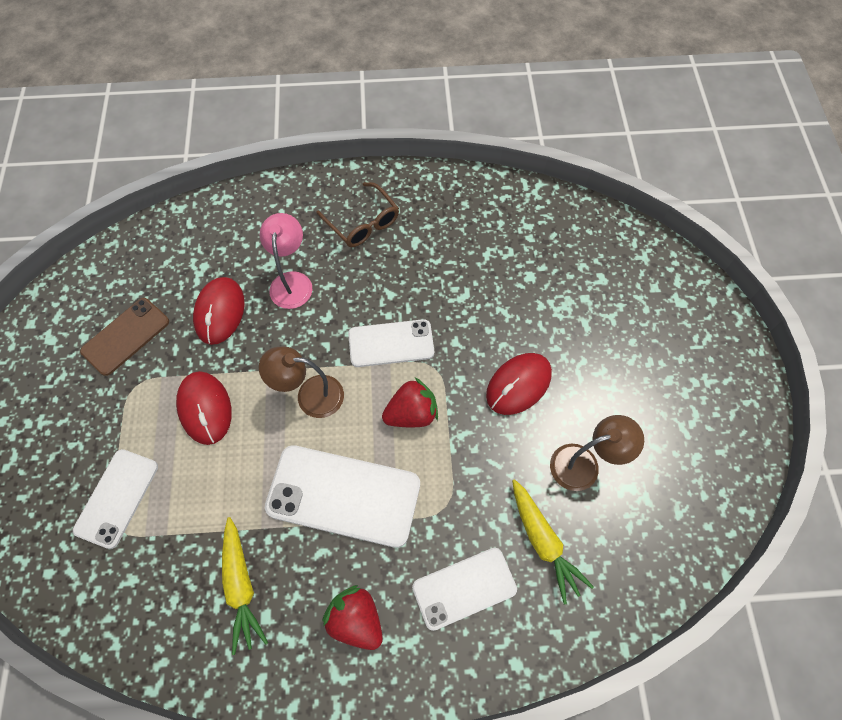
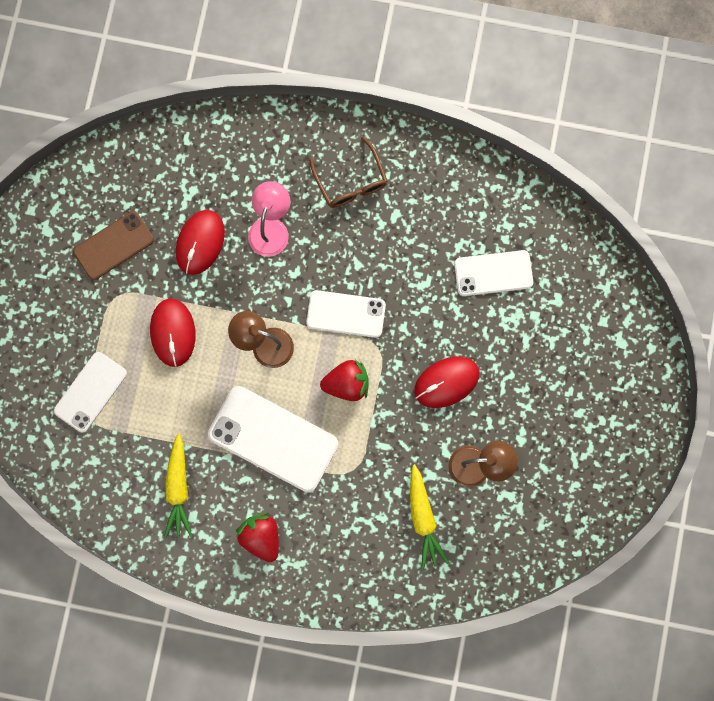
camera: 15 degrees right, 15 degrees up
(464, 588) = (350, 536): white phone -> white phone (493, 273)

